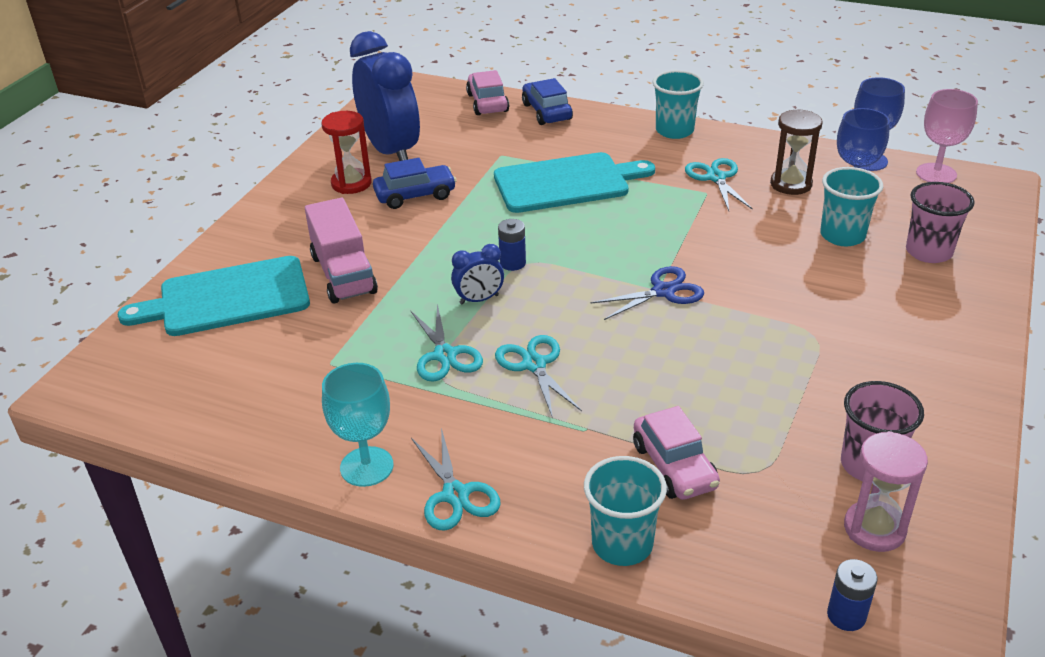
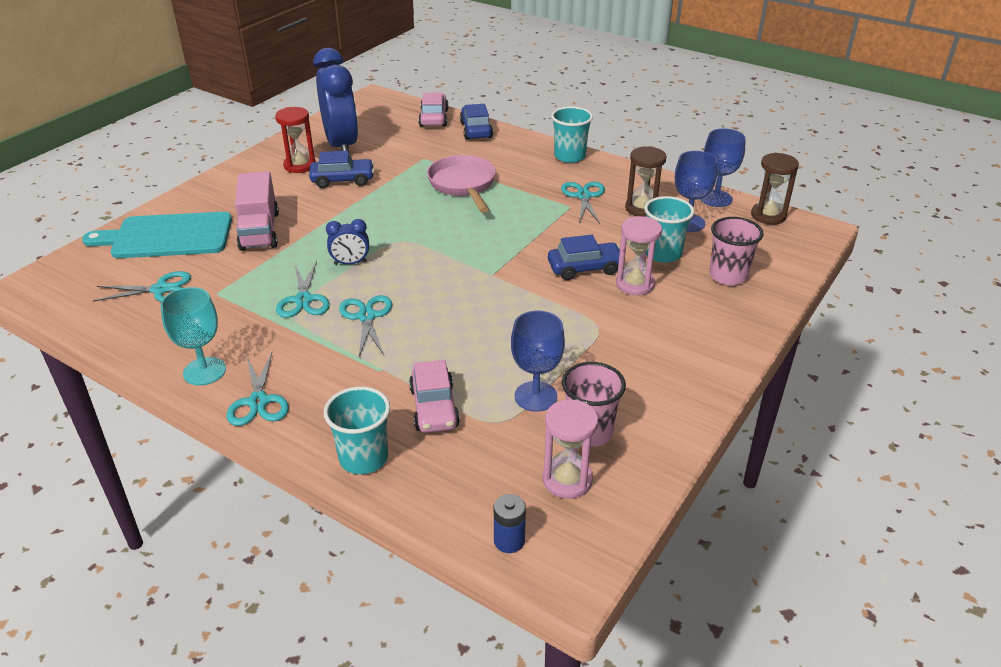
camera: 10 degrees right, 0 degrees up
(255, 369) = (160, 290): none -> turquoise scissors
(512, 263) = (390, 239): blue battery -> none
(566, 182) = (463, 185): turquoise cutting board -> pink pan
(663, 291) = (495, 277): blue scissors -> none
(762, 266) = (585, 268): none -> blue car
(786, 432) = (535, 396): none -> blue goblet
(829, 277) = (635, 284): none -> pink hourglass
(936, 174) = (768, 216): pink goblet -> brown hourglass

